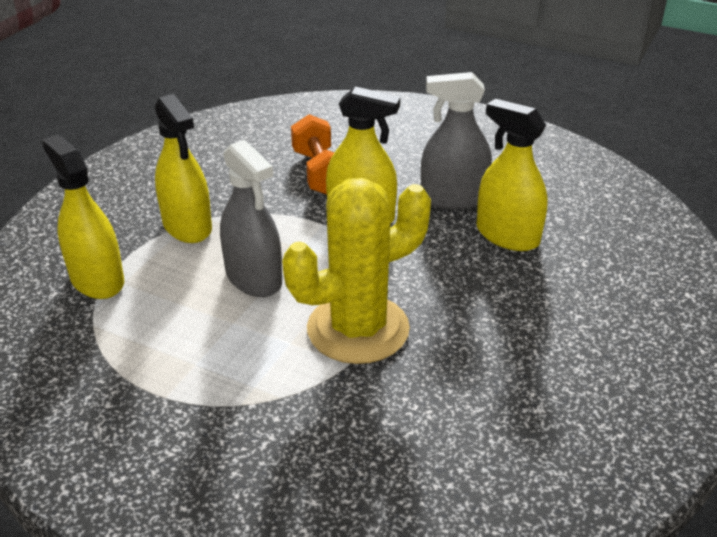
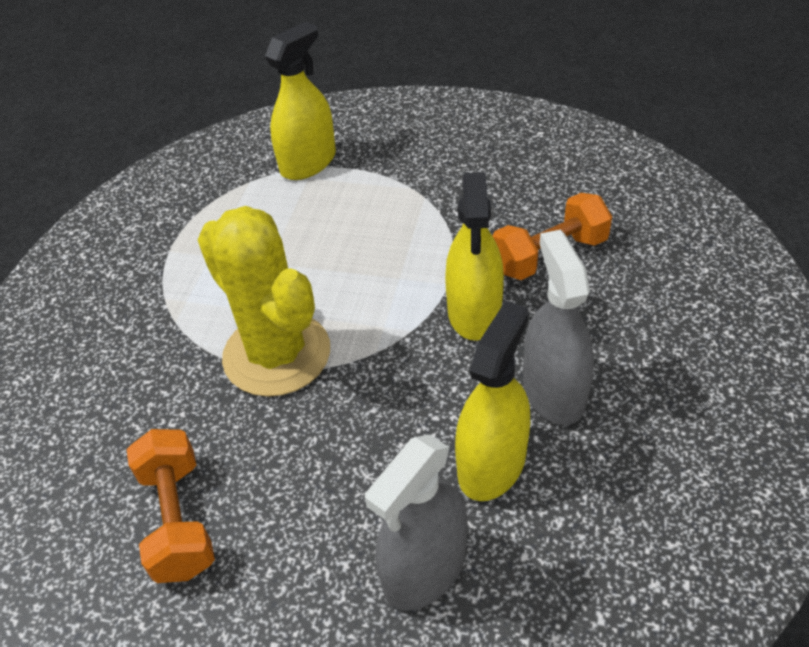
camera: 80 degrees right, 10 degrees up
(187, 226) = (406, 188): yellow spray bottle -> none
(254, 278) = (338, 257): grey spray bottle -> grey spray bottle (425, 568)
(523, 406) = (178, 519): none -> orange dumbbell

